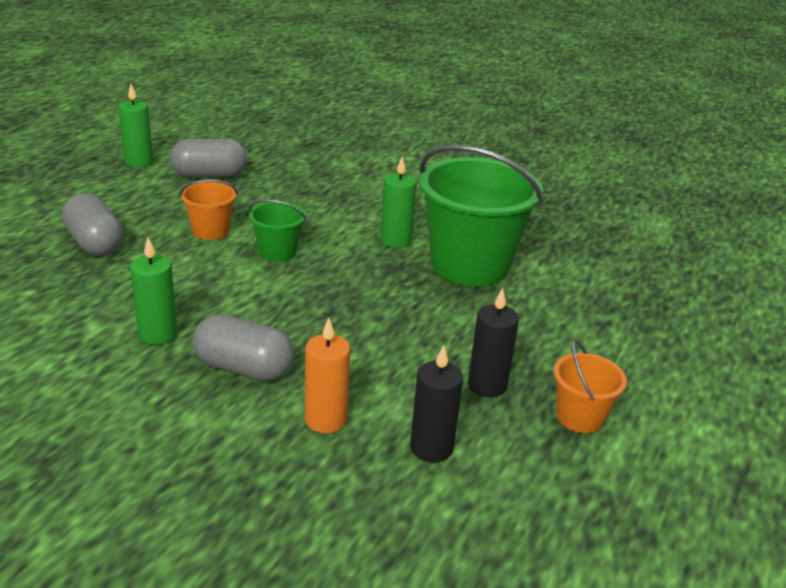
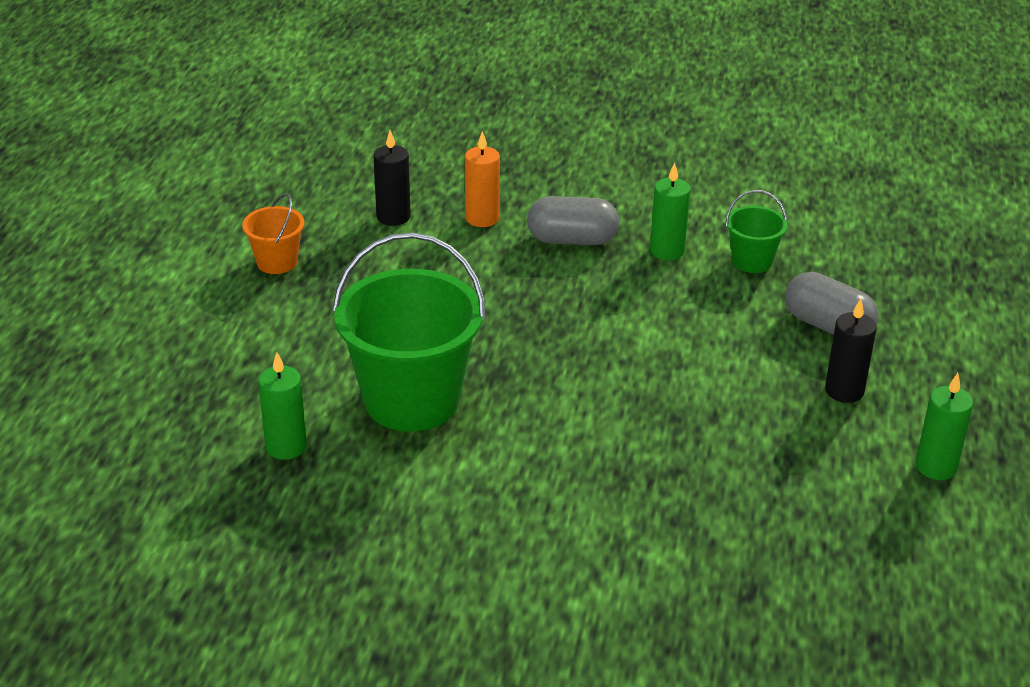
camera: 165 degrees right, 5 degrees up
(209, 175) = (822, 468): grey capsule -> none
(211, 231) = (730, 373): orange bucket -> none
(278, 252) = (634, 363): green bucket -> green bucket (752, 261)
(395, 241) = (513, 415): green candle -> green candle (286, 446)
(487, 385) = (361, 270): black candle -> black candle (844, 391)

